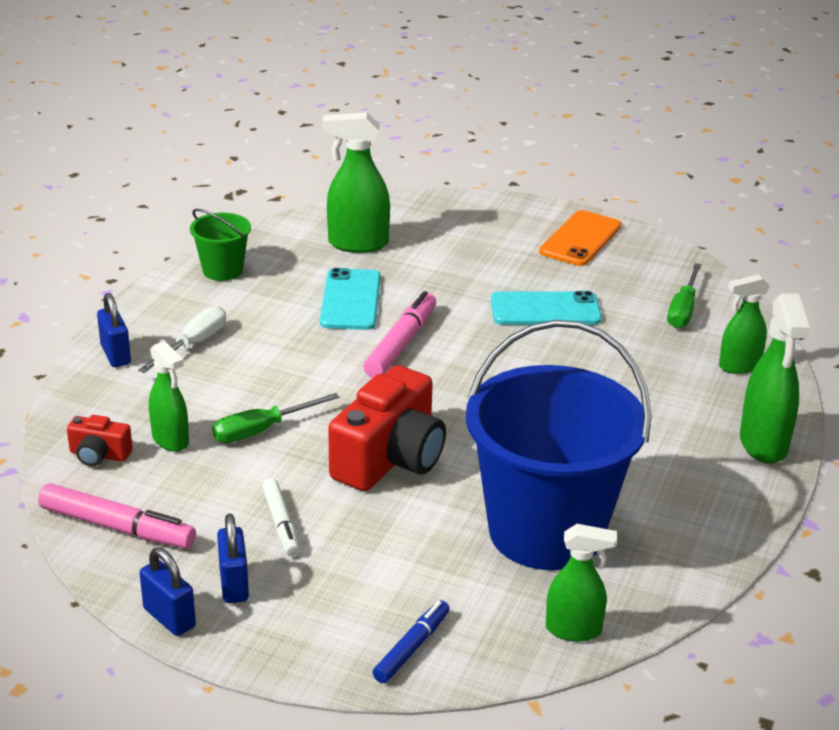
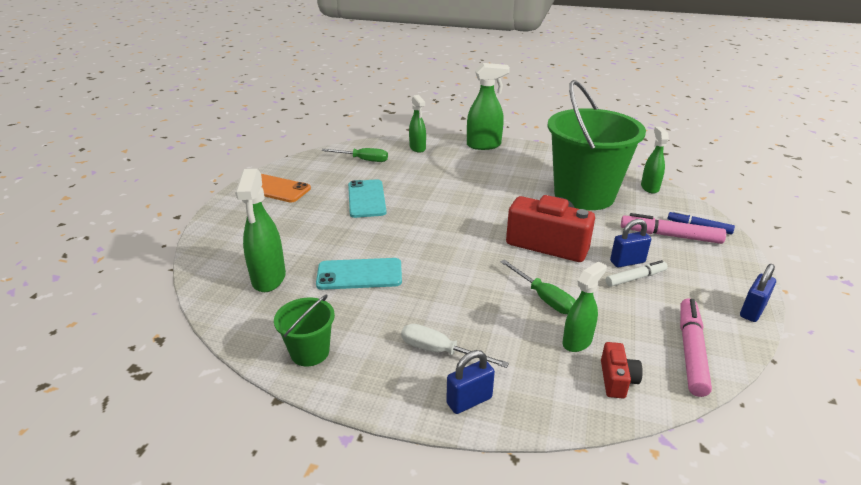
camera: 95 degrees left, 0 degrees up
(234, 584) = (703, 289): blue padlock -> blue padlock (627, 262)
(401, 343) = (417, 248): pink marker -> pink marker (670, 236)
(546, 531) = (584, 195): blue bucket -> green bucket

